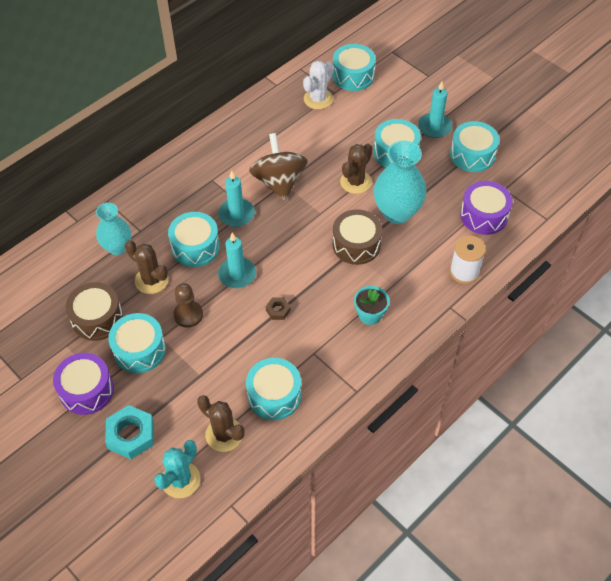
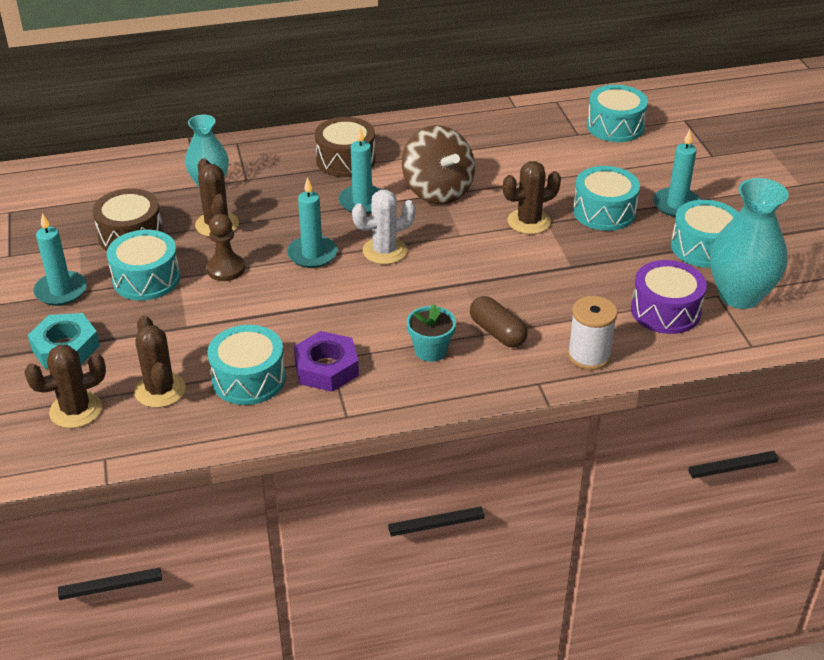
camera: 30 degrees right, 15 degrees down
(87, 390) = (61, 291): purple drum -> turquoise candle
(181, 480) = (76, 410): turquoise cactus -> brown cactus
(195, 247) = (290, 214): turquoise drum -> none
(278, 310) = (327, 303): brown nut -> none
(279, 182) = (437, 191): brown spinning top -> brown spinning top turned 135 degrees clockwise
(316, 361) = (326, 368): none -> purple nut
(318, 99) = (552, 134): white cactus -> white cactus (384, 251)
(356, 245) = (475, 279): brown drum -> brown drum (345, 160)
(397, 212) = (554, 267): turquoise vase -> turquoise vase (739, 295)
(399, 280) = (497, 332): none -> brown capsule

